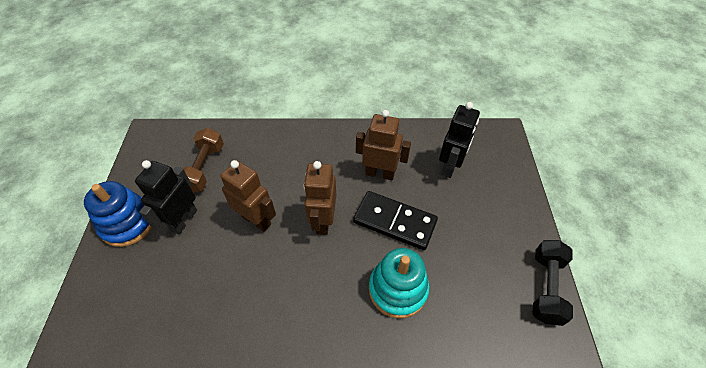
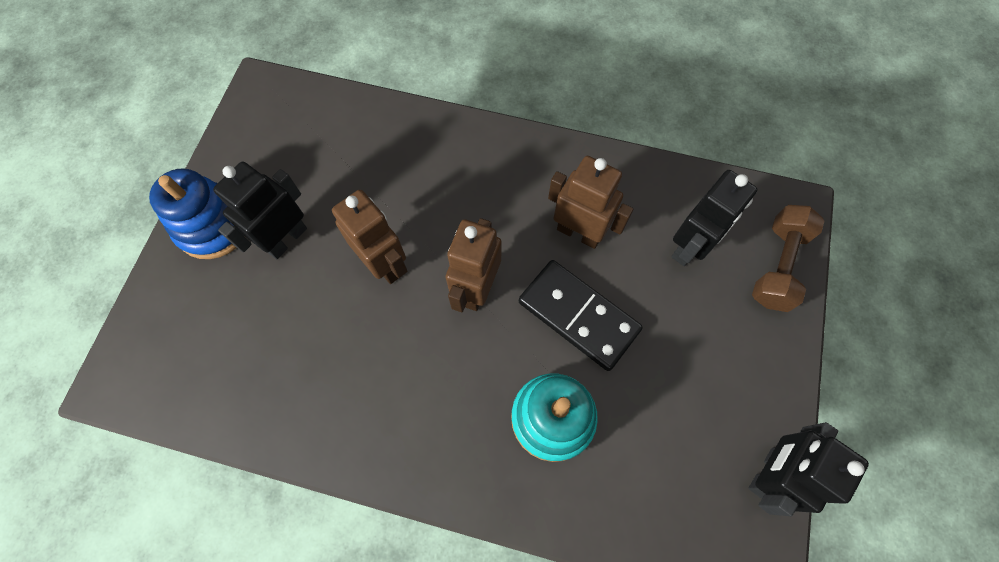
camera: 15 degrees right, 15 degrees up
(204, 168) = (328, 164): brown dumbbell -> brown dumbbell (777, 266)
(546, 287) = (766, 473): black dumbbell -> black robot

